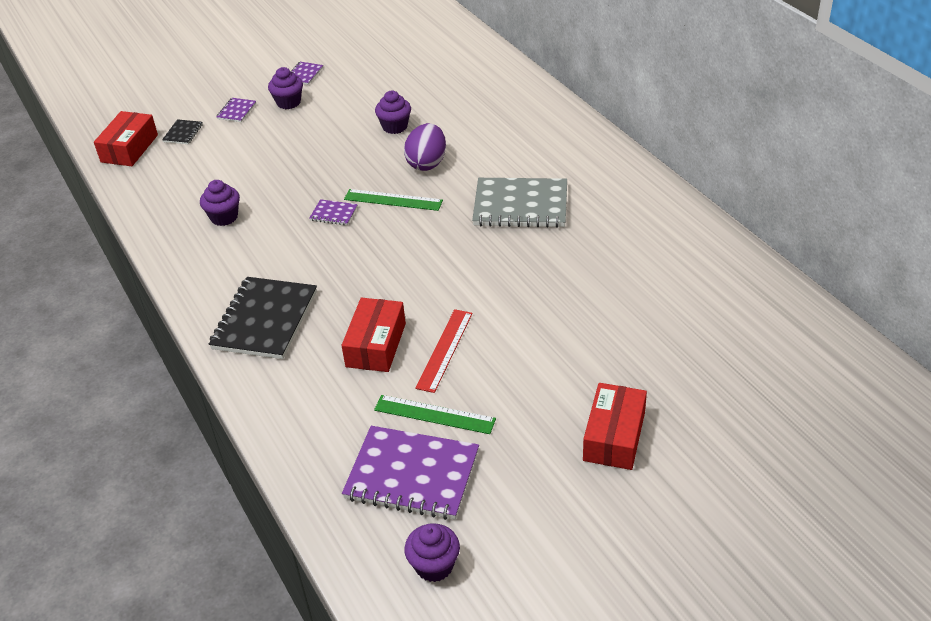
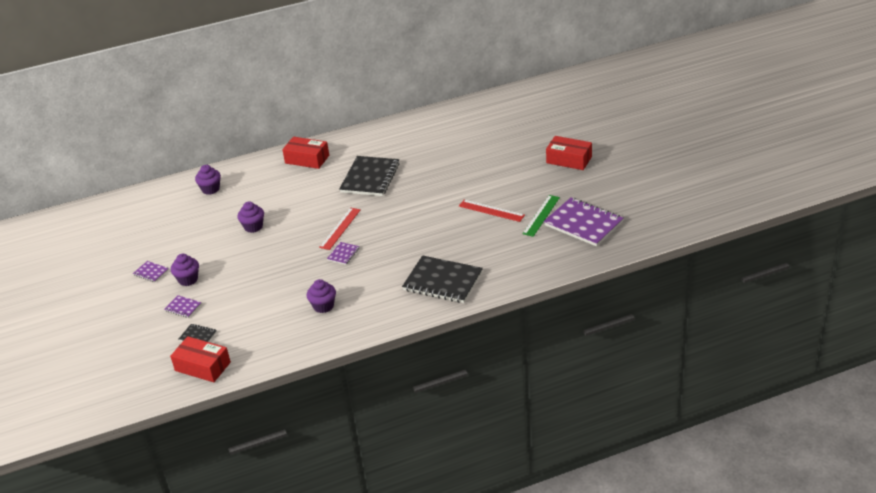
camera: 80 degrees left, 5 degrees down
(376, 345) = (479, 236): red box -> red box (307, 159)
(393, 200) = (340, 228): green ruler -> red ruler
(412, 475) = (583, 224): purple notebook -> purple notebook turned 75 degrees counterclockwise
(427, 163) = (306, 213): purple egg -> none
(434, 566) = (643, 218): purple cupcake -> purple cupcake (210, 189)
(520, 205) = (370, 178): grey notebook -> black notebook

